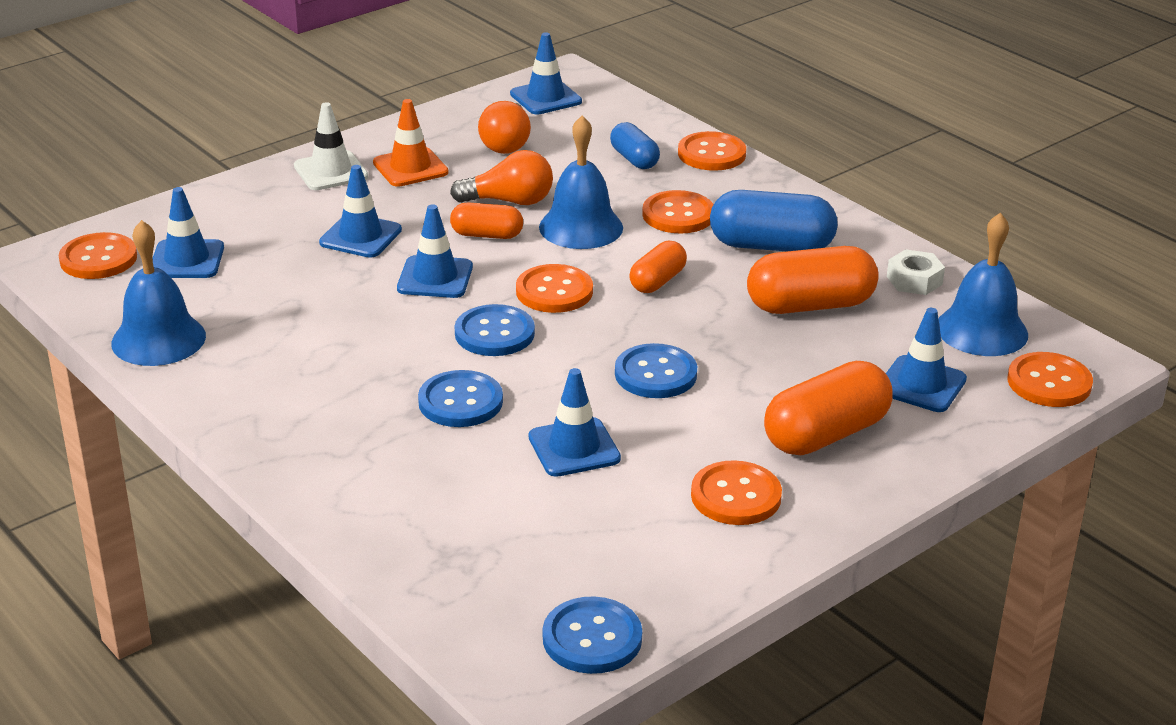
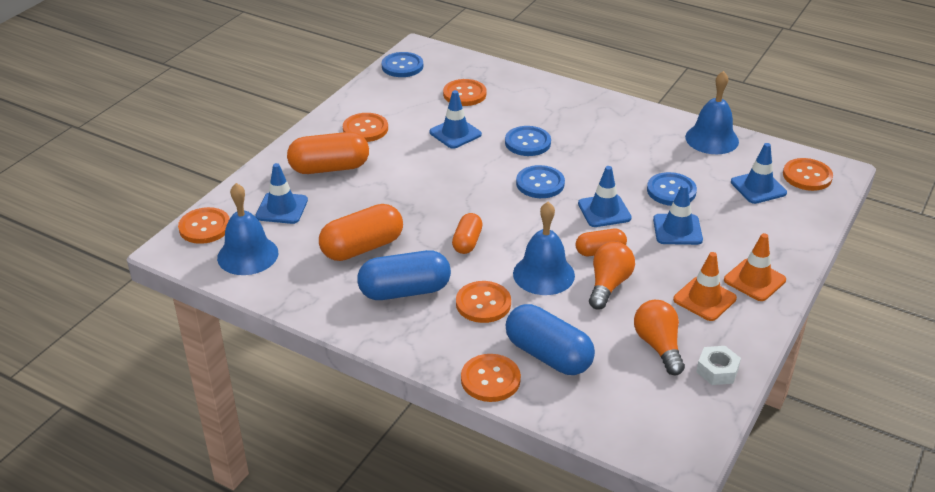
camera: 160 degrees right, 5 degrees up
(331, 171) = (754, 280): white traffic cone -> orange traffic cone
(509, 201) = (608, 285): orange light bulb -> orange light bulb turned 135 degrees clockwise
(545, 98) = (672, 416): blue traffic cone -> none
(554, 291) = (526, 219): orange button -> orange button (464, 94)
(634, 159) = (548, 355): blue capsule -> blue capsule, size x1.71
(655, 374) = (435, 180): blue button -> blue button (671, 191)
(826, 434) = (329, 168): orange capsule -> orange capsule turned 45 degrees clockwise
(914, 280) = (297, 285): white nut -> white nut (717, 370)

